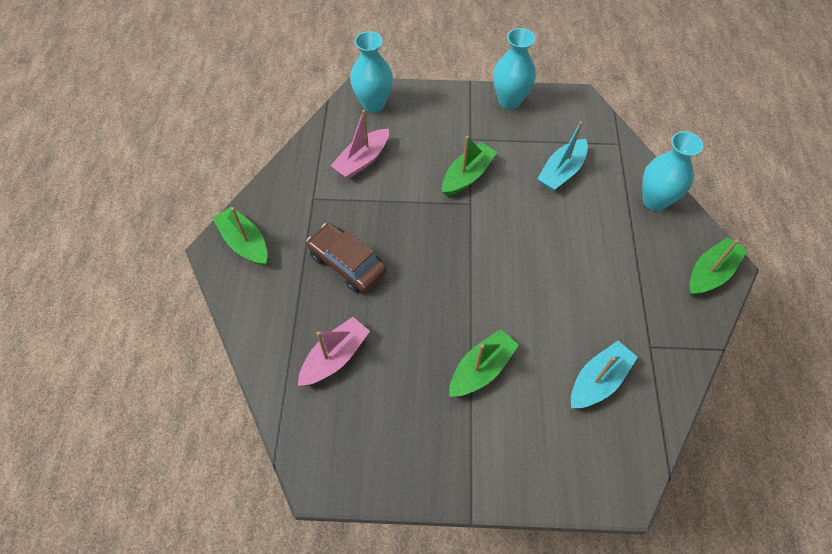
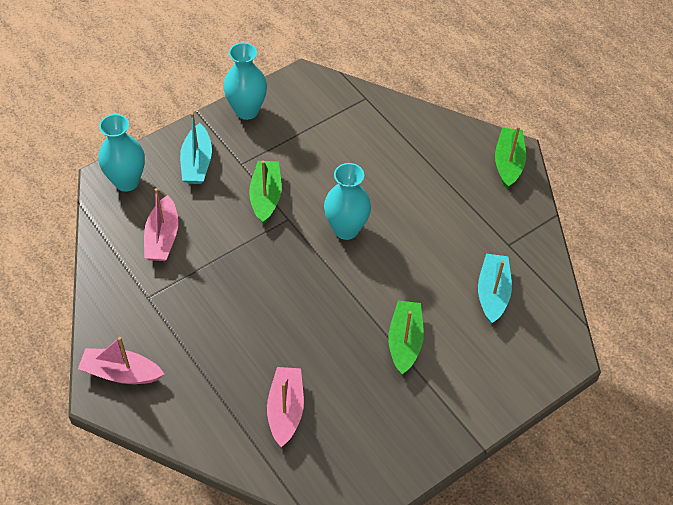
camera: 40 degrees left, 5 degrees down
(245, 243) = (121, 373): green boat -> pink boat
(347, 263) = (229, 332): brown car -> none
(561, 172) = (339, 148): turquoise boat -> turquoise boat (197, 162)
(655, 200) = (428, 130): turquoise vase -> turquoise vase (346, 229)

